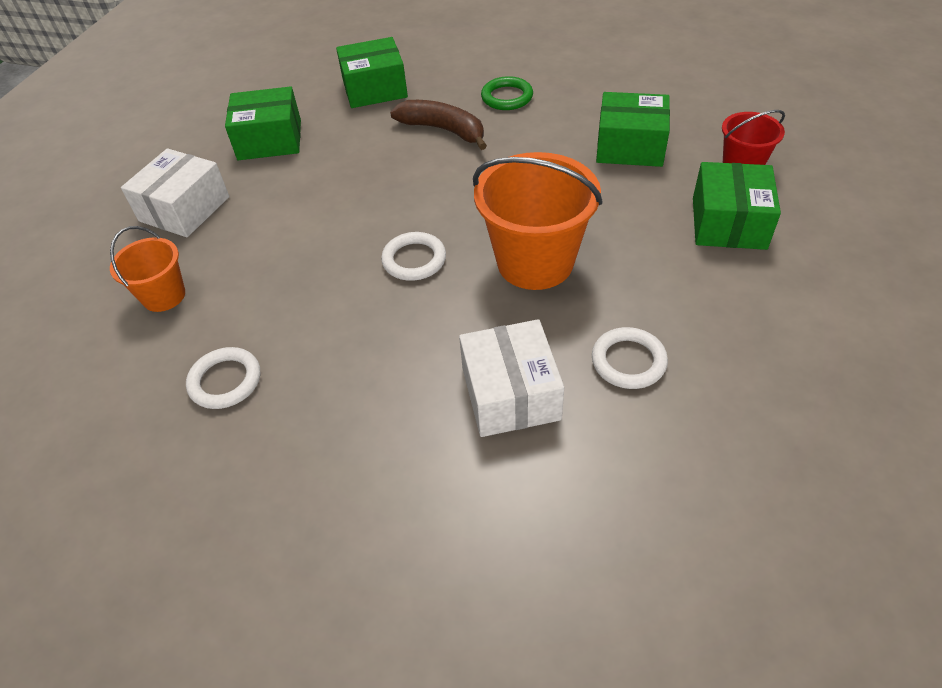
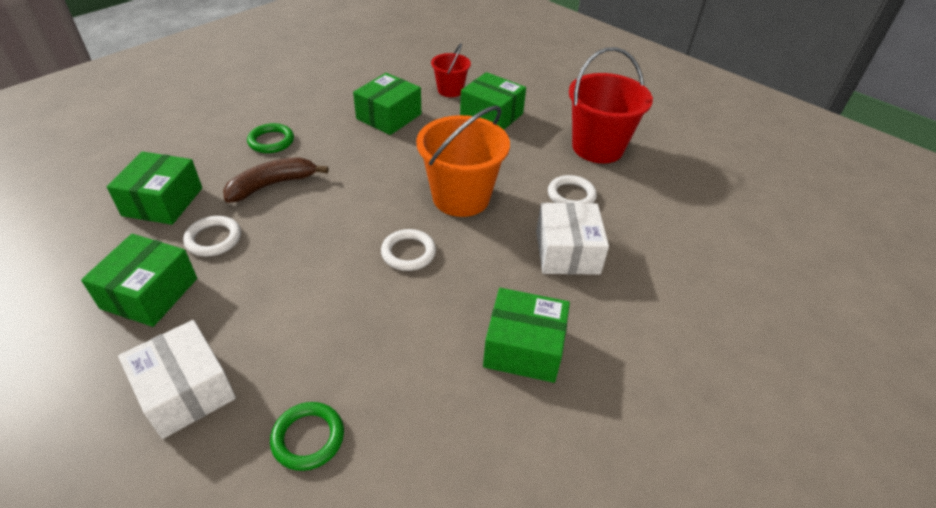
camera: 70 degrees left, 5 degrees down
(164, 296) = (308, 438): orange bucket -> green ring
(225, 381) = (456, 411): white ring -> white ring (213, 239)
(330, 405) = (524, 347): none -> green box
(510, 393) = (567, 252): white box -> white box turned 75 degrees clockwise
(771, 355) = (597, 147): none -> red bucket

